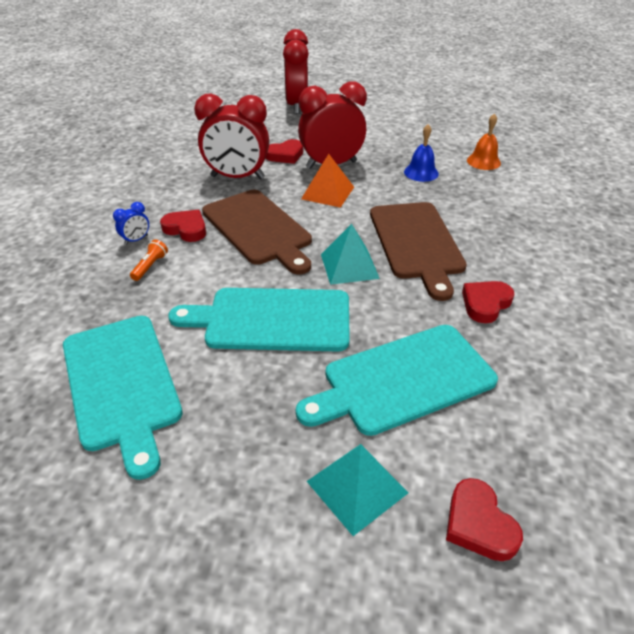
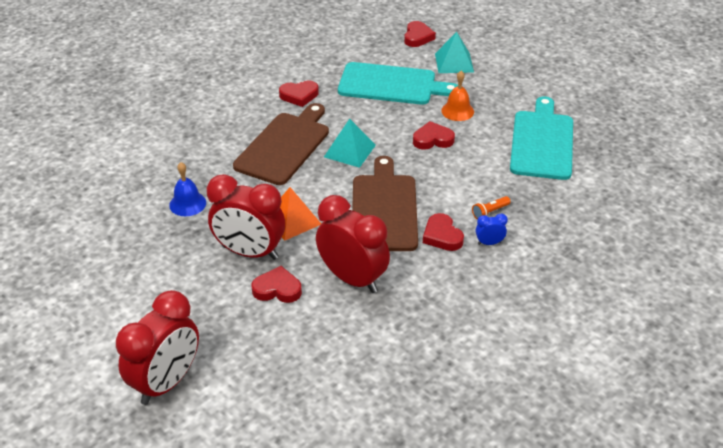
camera: 145 degrees left, 0 degrees up
(272, 320) = (432, 139): turquoise cutting board -> red heart
(483, 161) = (118, 190): orange bell -> orange bell (457, 111)

